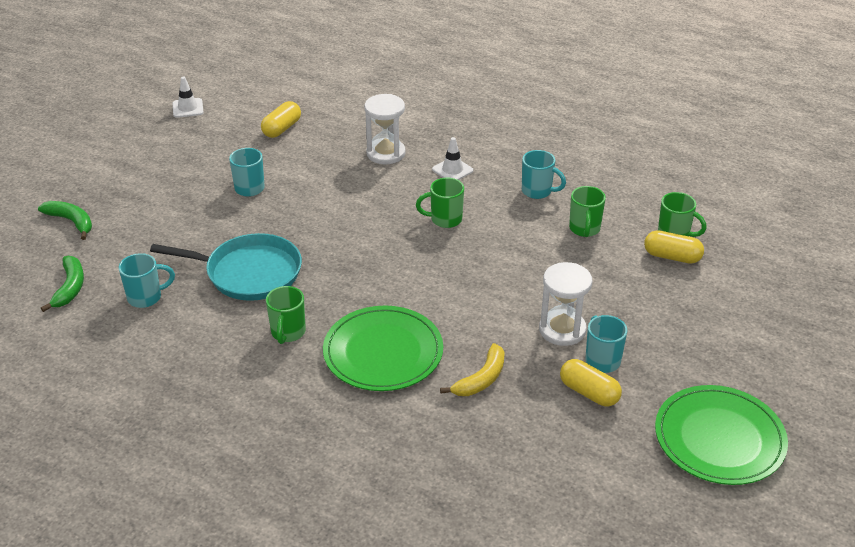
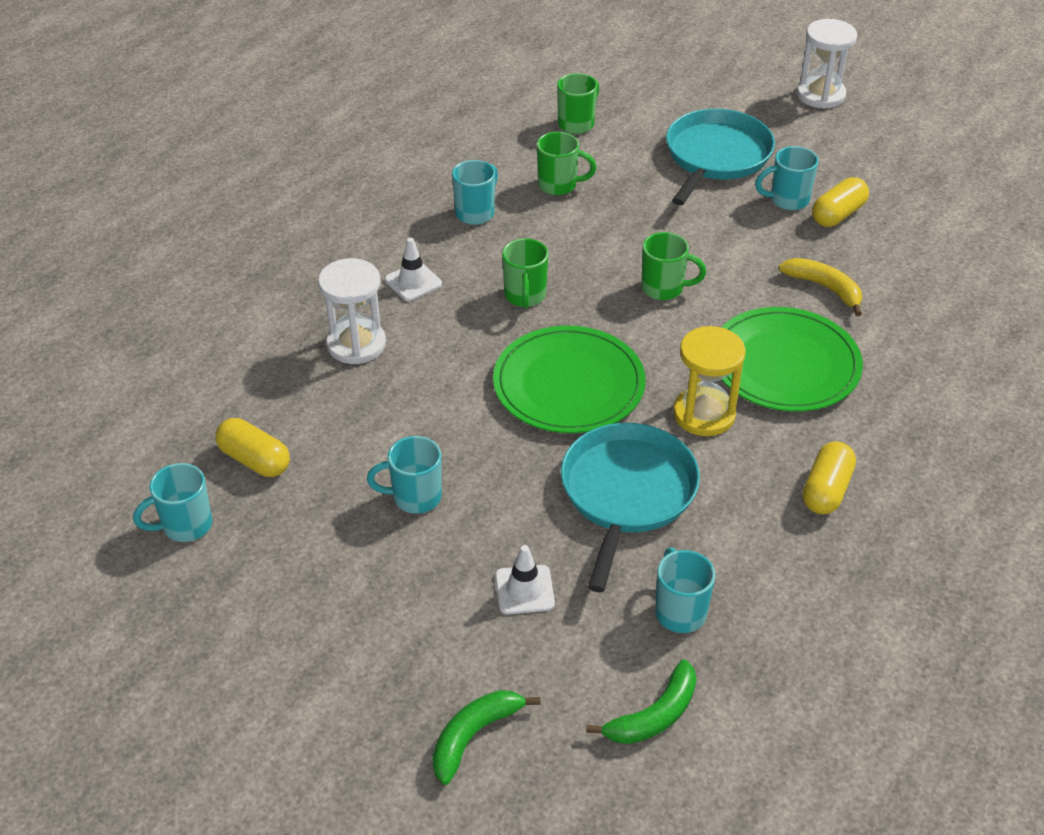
camera: 85 degrees left, 5 degrees up
(70, 288) = (654, 715): green banana -> green banana turned 135 degrees clockwise
(188, 108) = (147, 590): white traffic cone -> white traffic cone (524, 590)
(232, 113) = (185, 526): none -> turquoise mug
(287, 333) = (753, 451): green mug -> green mug (664, 289)
(325, 308) = (704, 414): none -> yellow hourglass
(562, 330) = (740, 221): white hourglass -> white hourglass (820, 95)
(654, 316) = (716, 157): none -> turquoise pan
(672, 257) = (615, 131): yellow capsule -> yellow capsule (826, 490)
(719, 438) = (891, 144): green plate -> green plate (569, 384)

